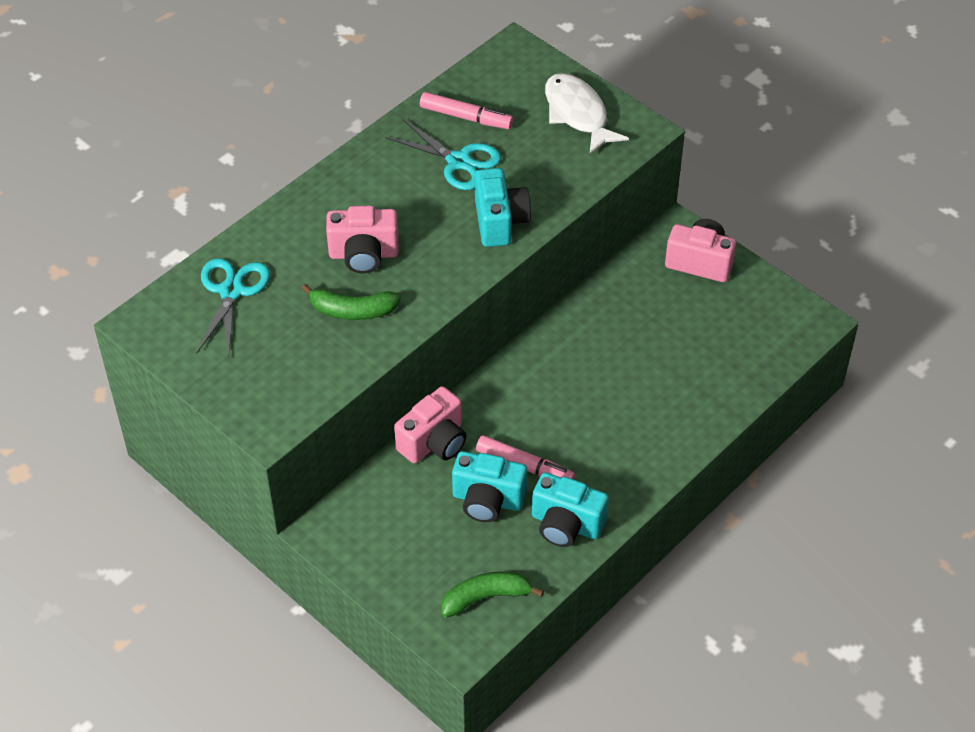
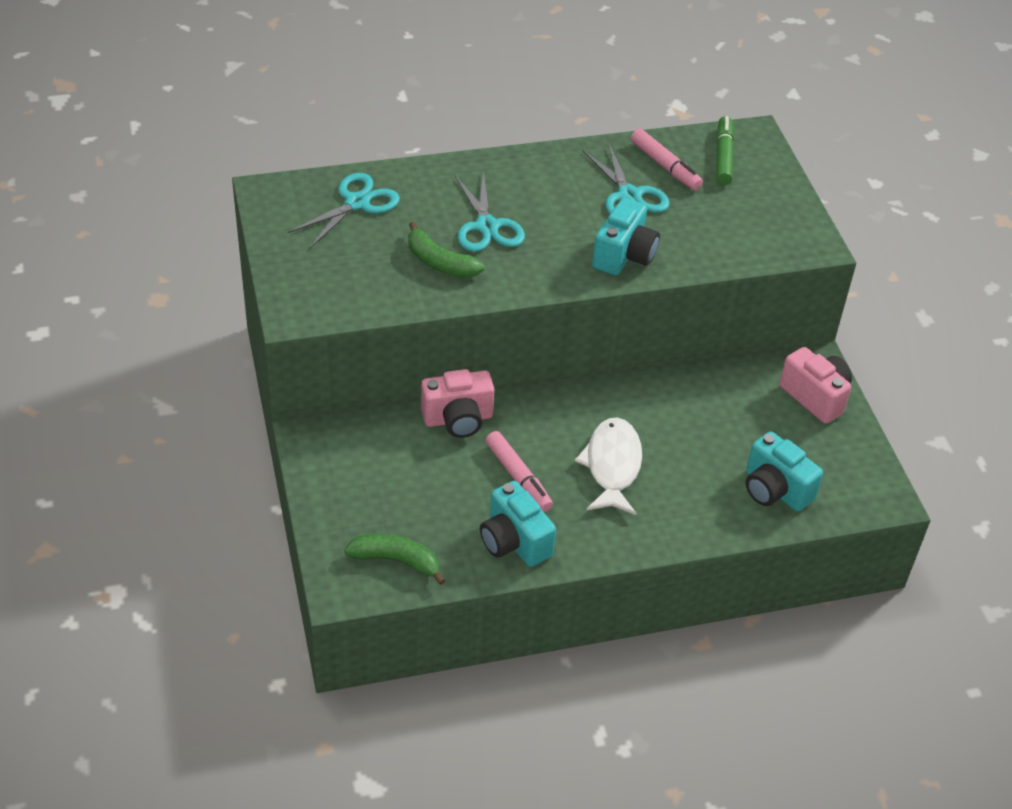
camera: 30 degrees right, 5 degrees down
(363, 254) = (486, 226): pink camera -> turquoise scissors
(487, 500) = (464, 486): turquoise camera -> turquoise camera (775, 490)
(506, 83) = (723, 157): none -> green marker
(577, 114) = (767, 206): white fish -> white fish (612, 466)

